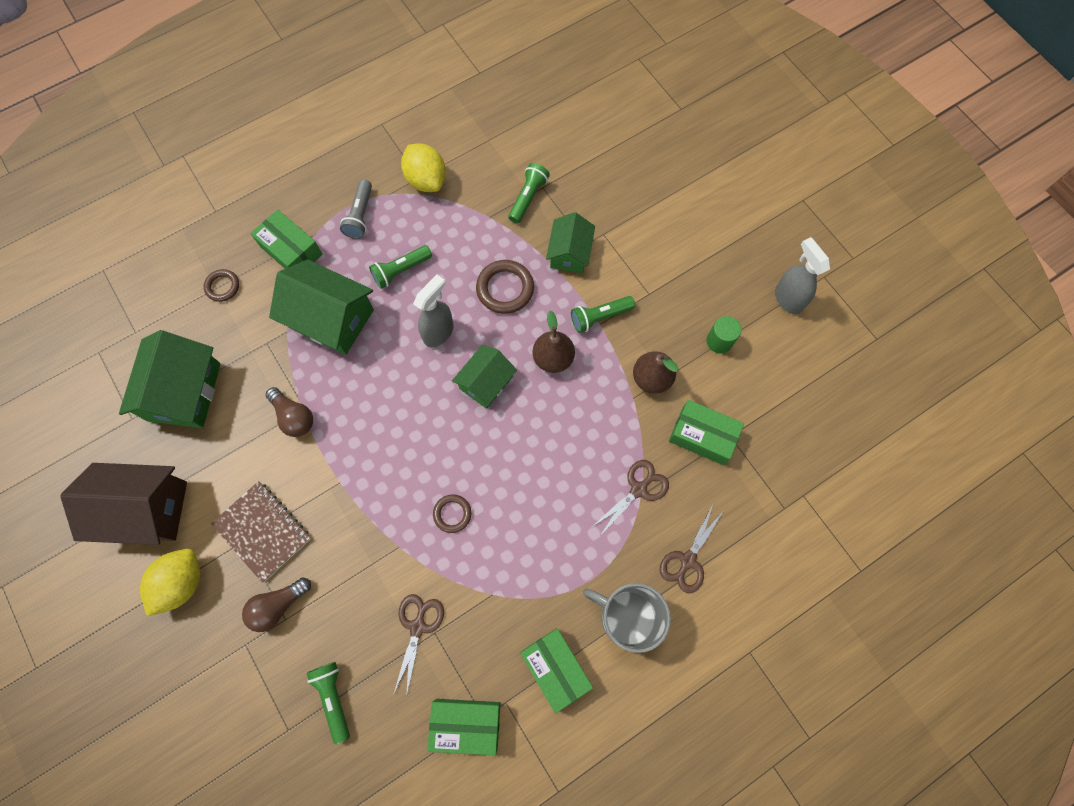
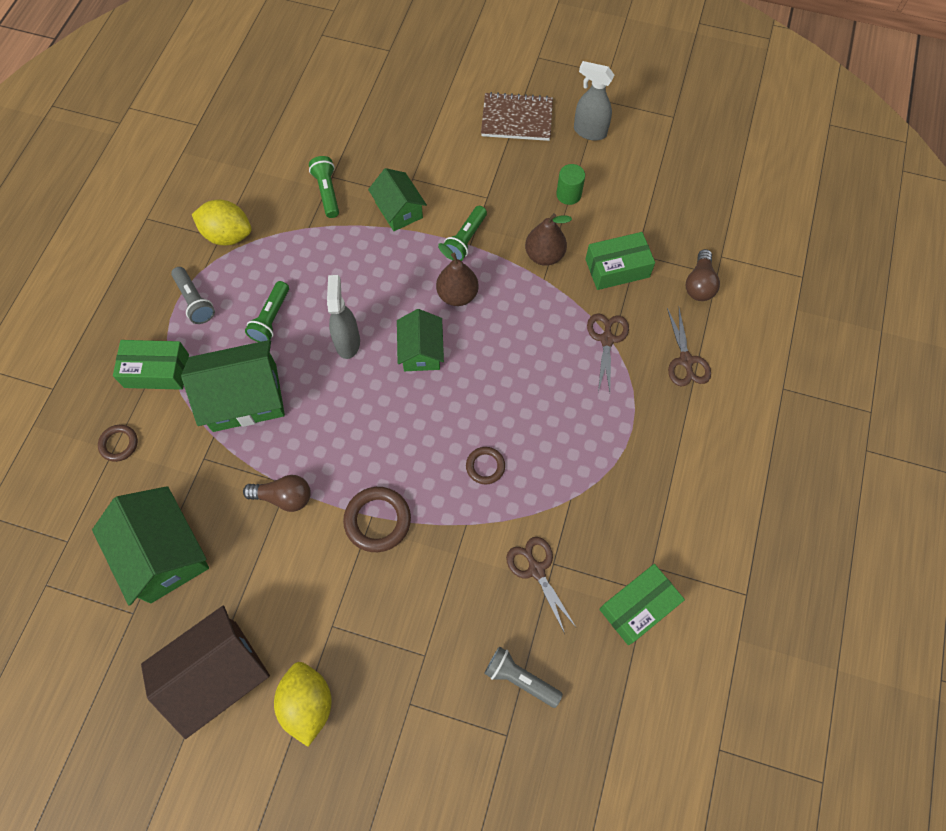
camera: 40 degrees left, 5 degrees down
(263, 531) = (341, 605): brown notebook -> brown notebook (517, 119)
(278, 605) = (409, 650): brown light bulb -> brown light bulb (699, 284)
(333, 698) = (520, 679): green flashlight -> grey flashlight
(505, 289) = (372, 271): brown ring -> brown ring (377, 520)
(555, 668) = (664, 511): green box -> none
(626, 616) = (680, 434): grey mug -> none

